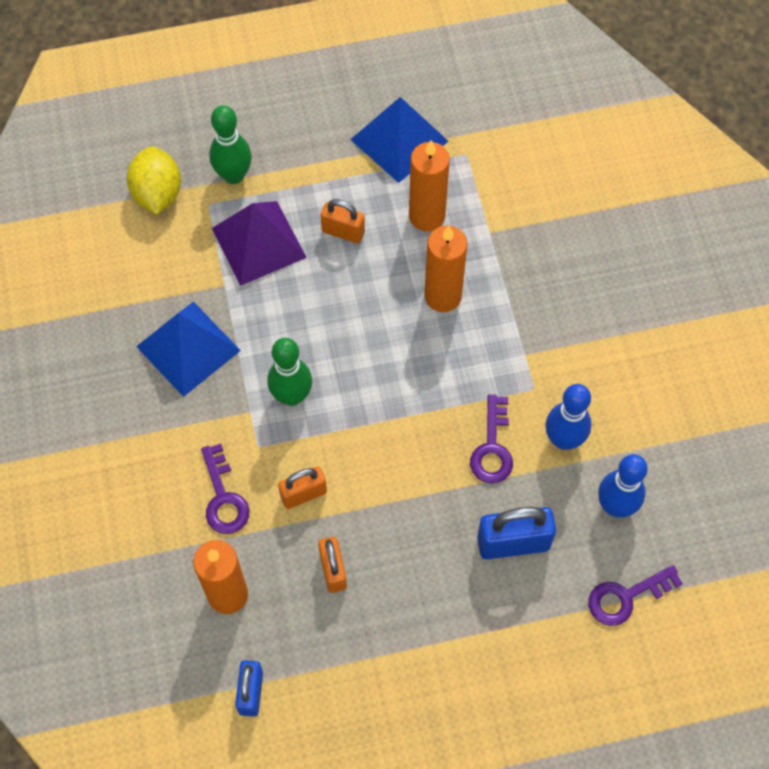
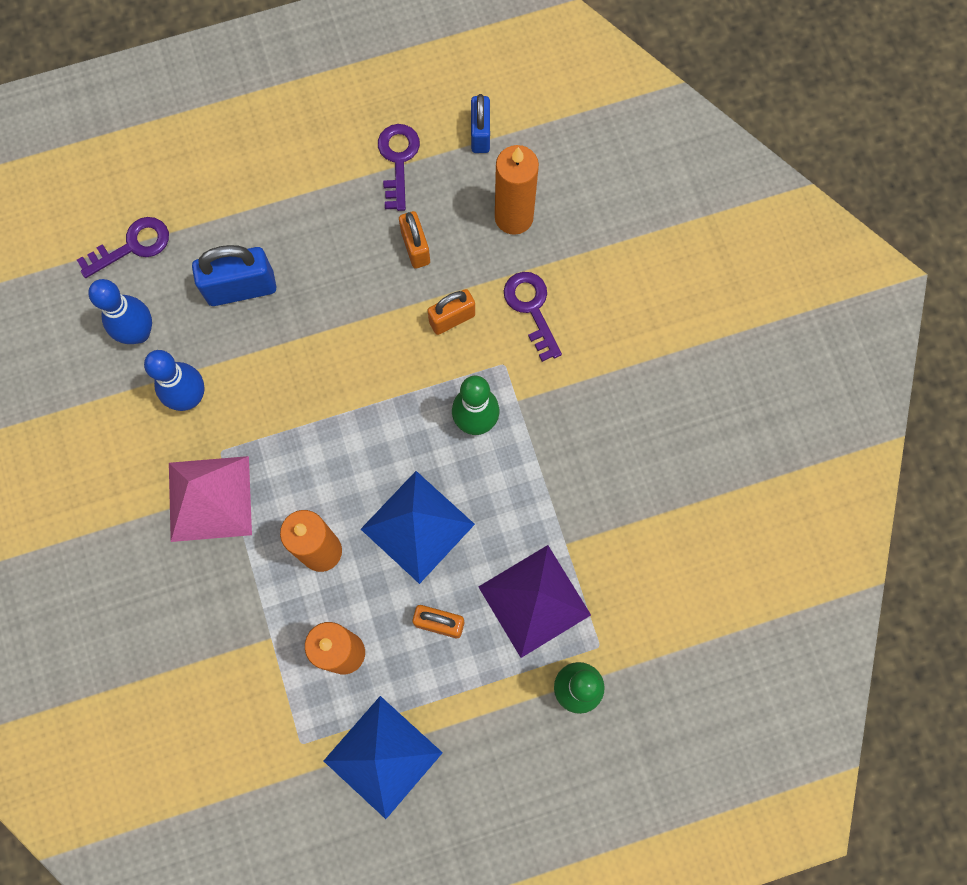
camera: 175 degrees right, 10 degrees up
(157, 193) = (661, 656): yellow lemon -> none
(188, 348) = (593, 465): blue pyramid -> blue pyramid (417, 526)
(492, 447) = (263, 383): purple key -> purple key (398, 160)
(543, 348) = (210, 498): none -> pink pyramid

